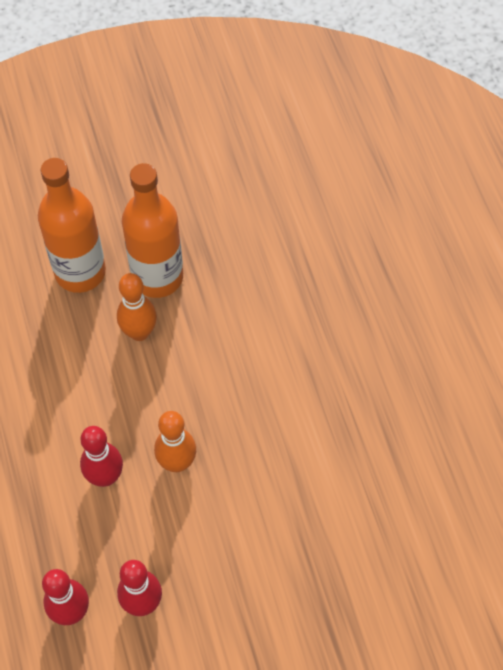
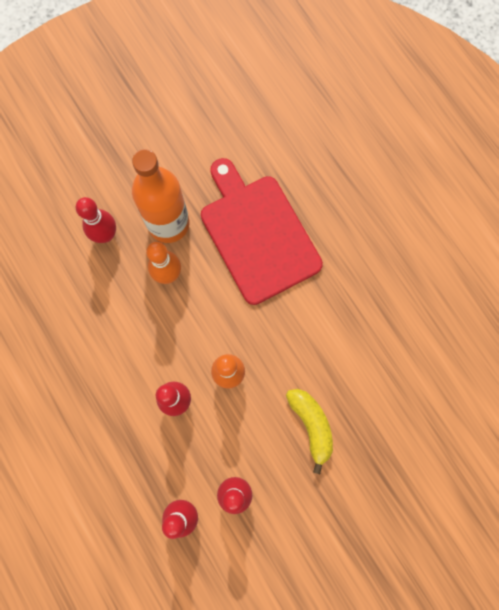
camera: 15 degrees left, 15 degrees up
(80, 272) = (106, 235): orange bottle -> red bowling pin
(259, 314) = (257, 234): none -> red cutting board
(260, 549) = (311, 425): none -> yellow banana

